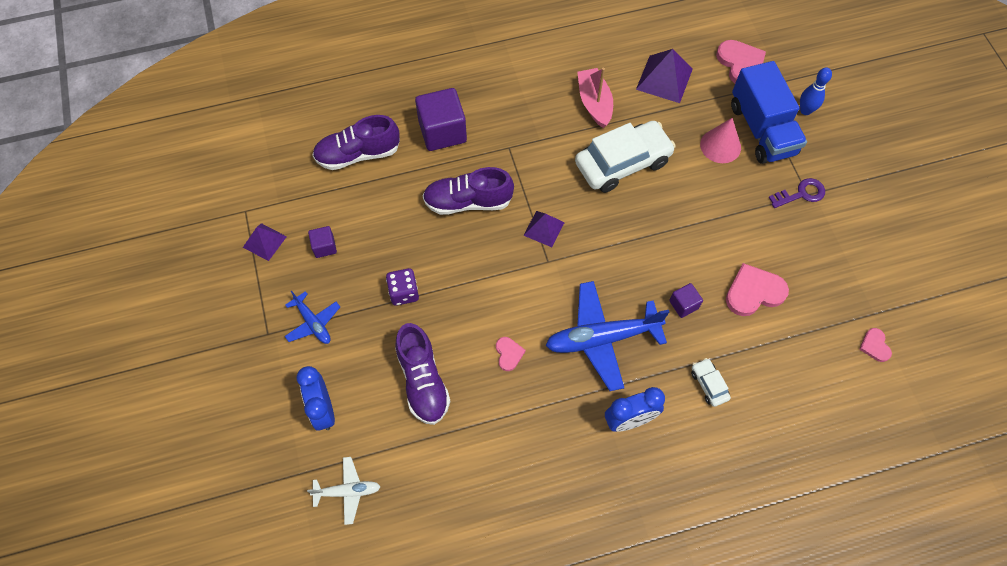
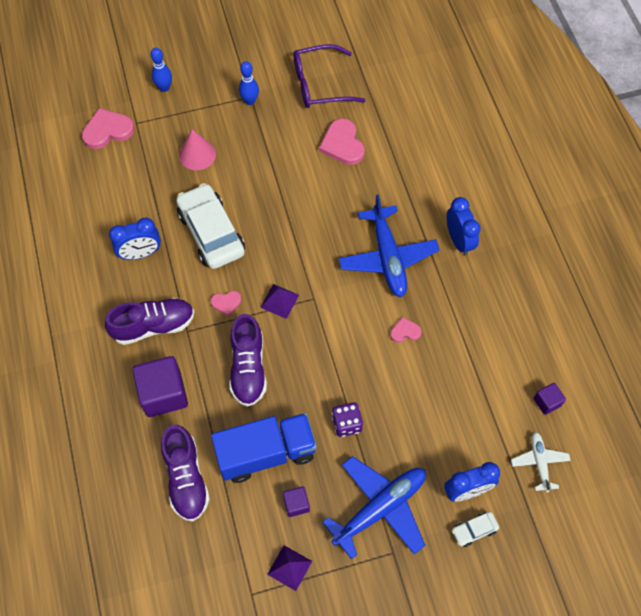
camera: 90 degrees left, 0 degrees up
(313, 323) = (380, 508): blue plane -> blue plane, size x1.88
(423, 381) = (434, 403): purple shoe -> purple shoe (153, 326)
(594, 103) = (140, 253): pink boat -> blue clock
(664, 79) = (118, 193): purple pyramid -> none
(683, 305) = (355, 195): purple cube -> purple cube (547, 402)
(709, 384) = (425, 183): white car -> white car (474, 530)
(762, 129) = (182, 122): blue truck -> blue truck (266, 453)
(801, 194) = (250, 101): purple key -> blue bowling pin
(838, 267) = (319, 84): none -> purple glasses
(874, 346) = (387, 71): pink heart -> pink heart (226, 303)

